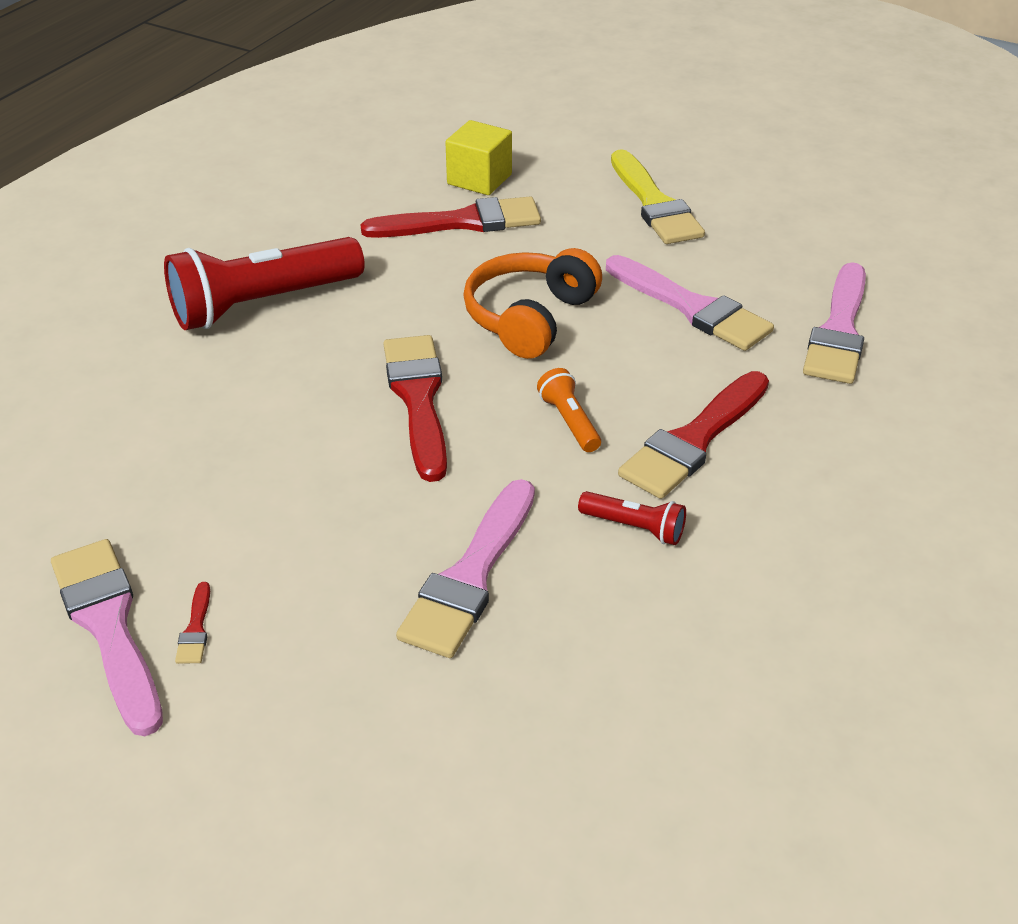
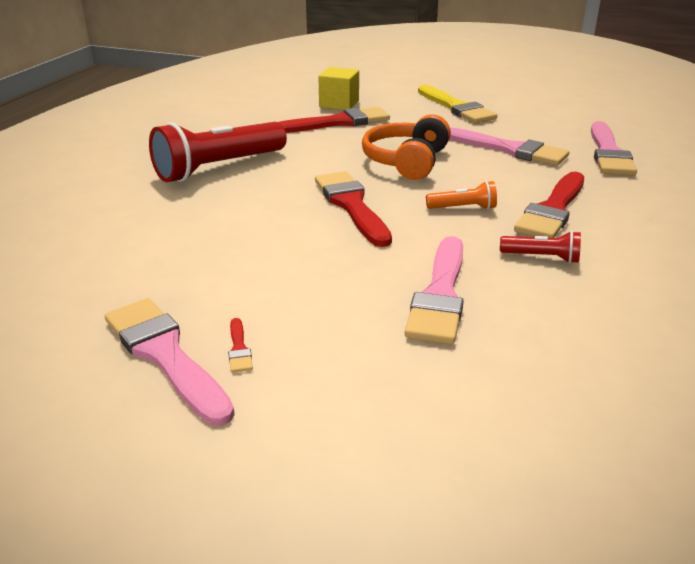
camera: 10 degrees left, 10 degrees down
(569, 421) = (463, 208): orange flashlight -> orange flashlight turned 120 degrees clockwise

